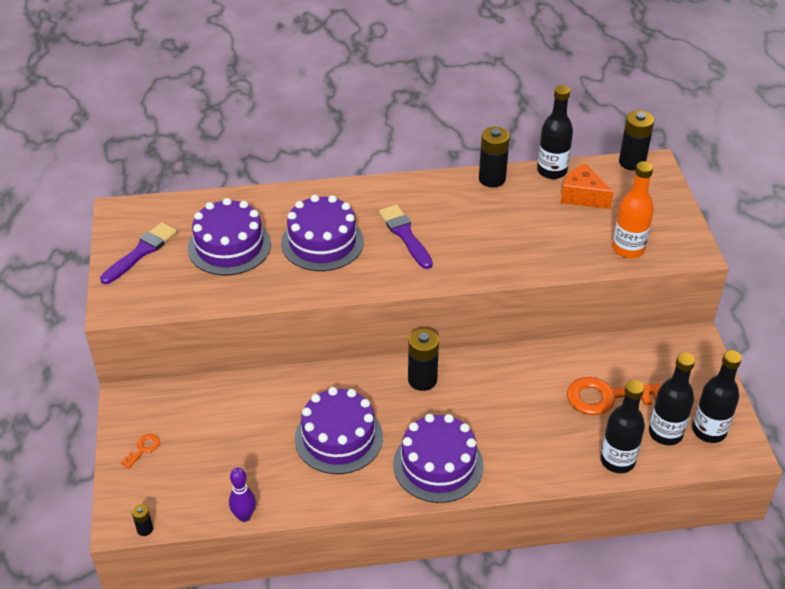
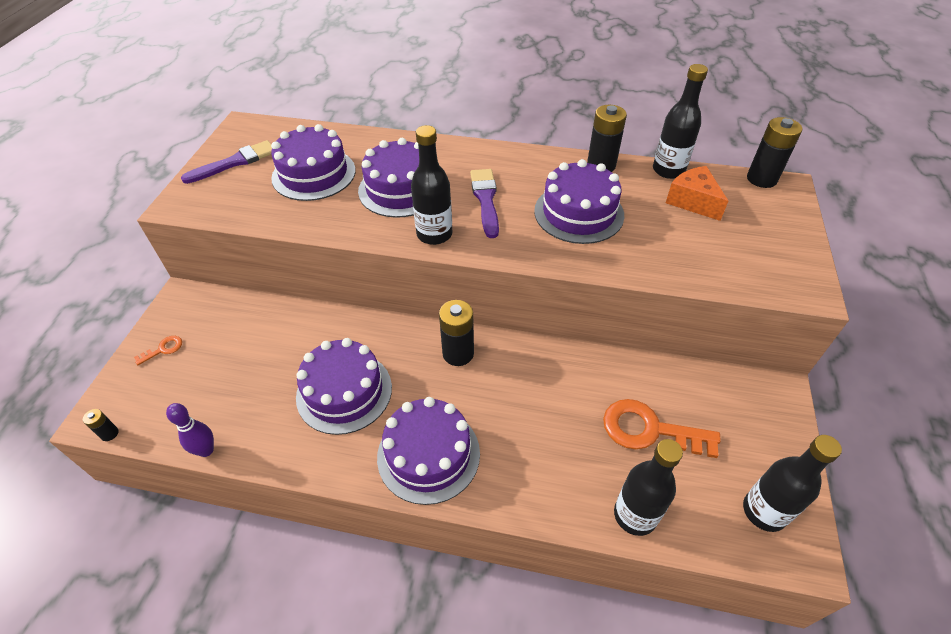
camera: 20 degrees right, 5 degrees up
(492, 228) = (578, 213): none -> purple cake
(628, 249) = (726, 268): orange bottle -> none
(665, 433) = (707, 497): black bottle -> black bottle (434, 234)

